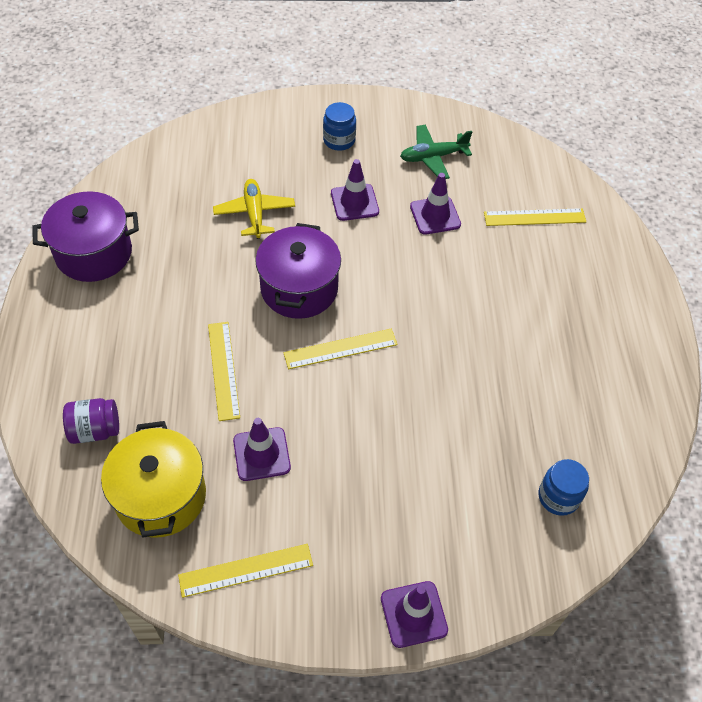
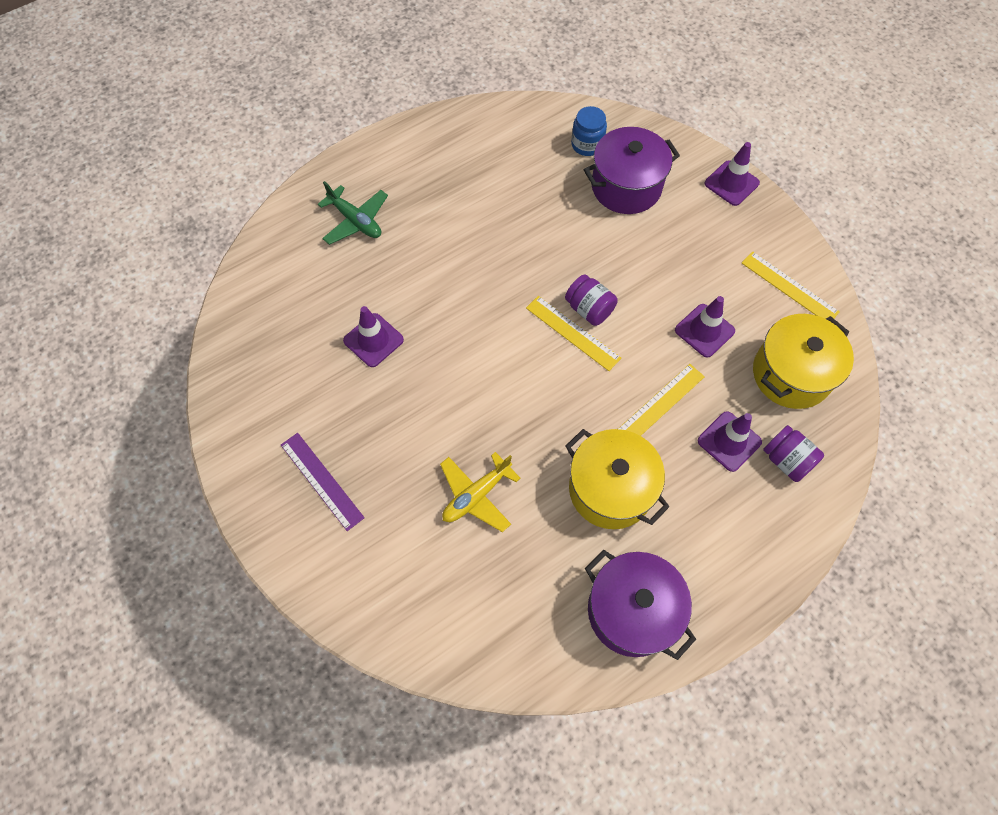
camera: 120 degrees left, 10 degrees up
(186, 293) = (610, 489): none -> yellow pot
(299, 288) = (536, 400): purple pot -> purple pot (626, 187)
(339, 140) = (322, 480): blue jar -> purple ruler
(354, 202) = (401, 415): purple traffic cone -> purple traffic cone (729, 441)
(354, 375) = (589, 309): none -> purple jar
(433, 157) = (293, 381): green plane -> green plane (355, 221)
(534, 217) = (324, 264): yellow ruler -> none

